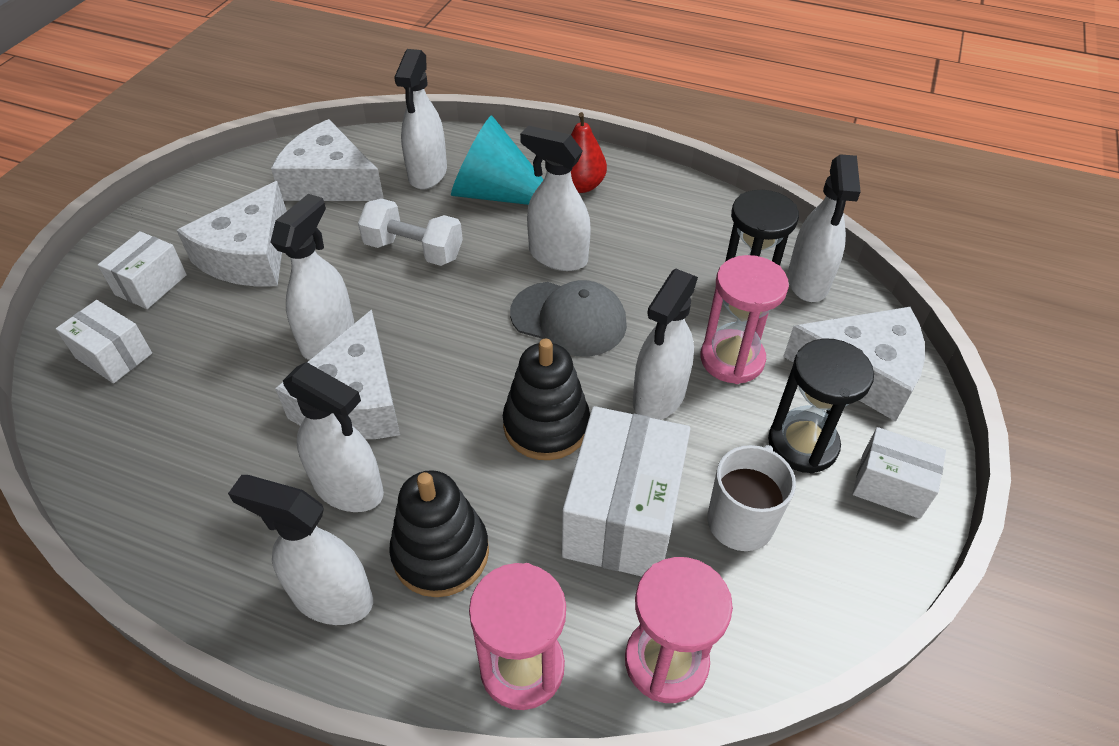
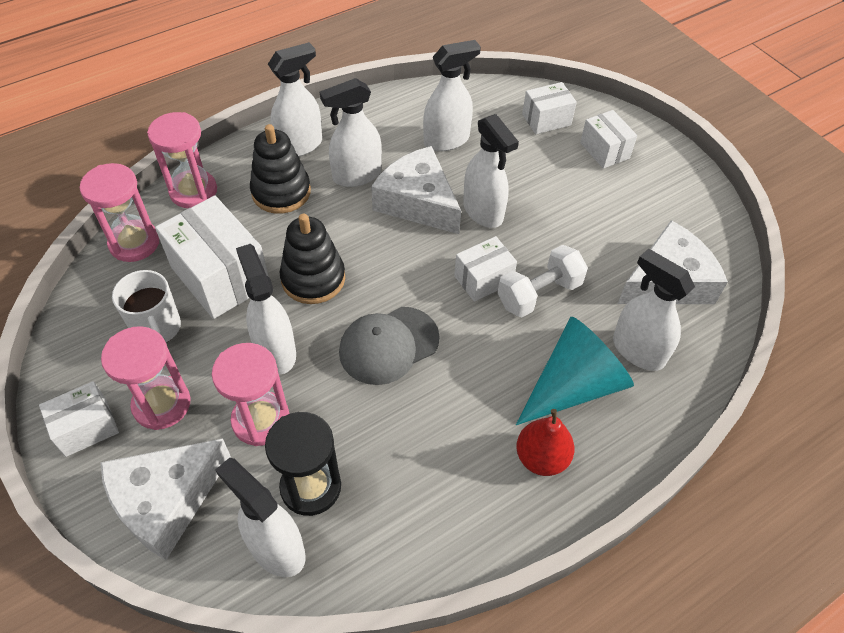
camera: 125 degrees right, 5 degrees up
(249, 255) = (601, 204): white cheese -> none
(428, 293) = (483, 279): none -> white box
(557, 256) = (460, 380): white spray bottle -> white spray bottle (447, 140)
(802, 444) = (162, 404): black hourglass -> pink hourglass

